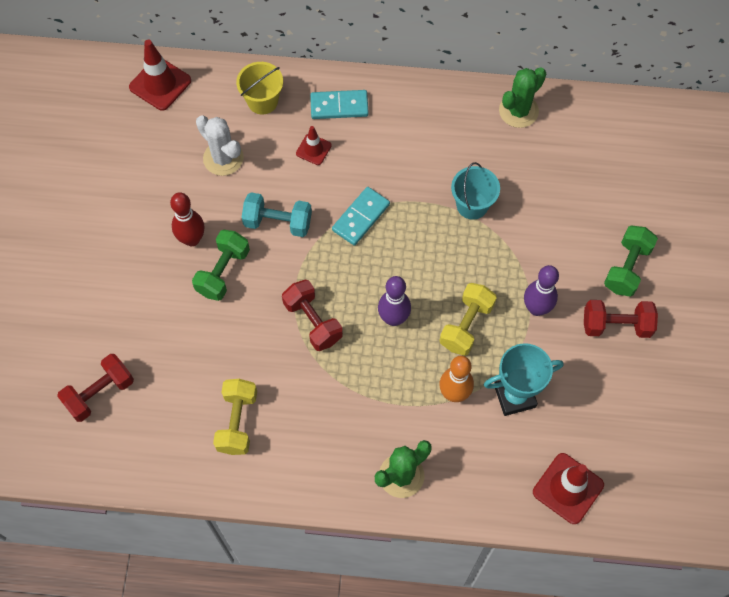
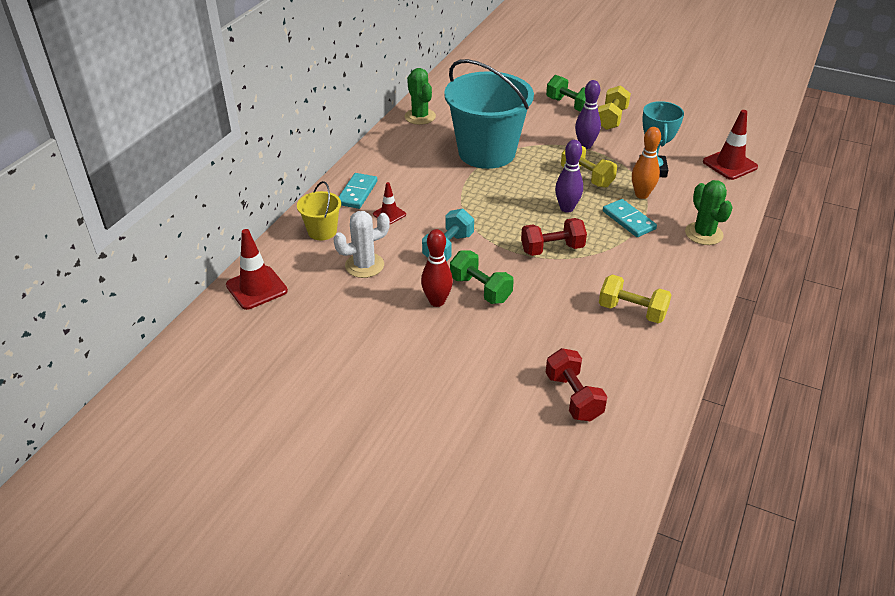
camera: 70 degrees left, 25 degrees down
(361, 217) = (468, 204): turquoise domino -> turquoise domino (629, 220)
(472, 205) = (486, 152): turquoise bucket -> turquoise bucket, size x2.22
(616, 325) = (611, 119): red dumbbell -> yellow dumbbell

